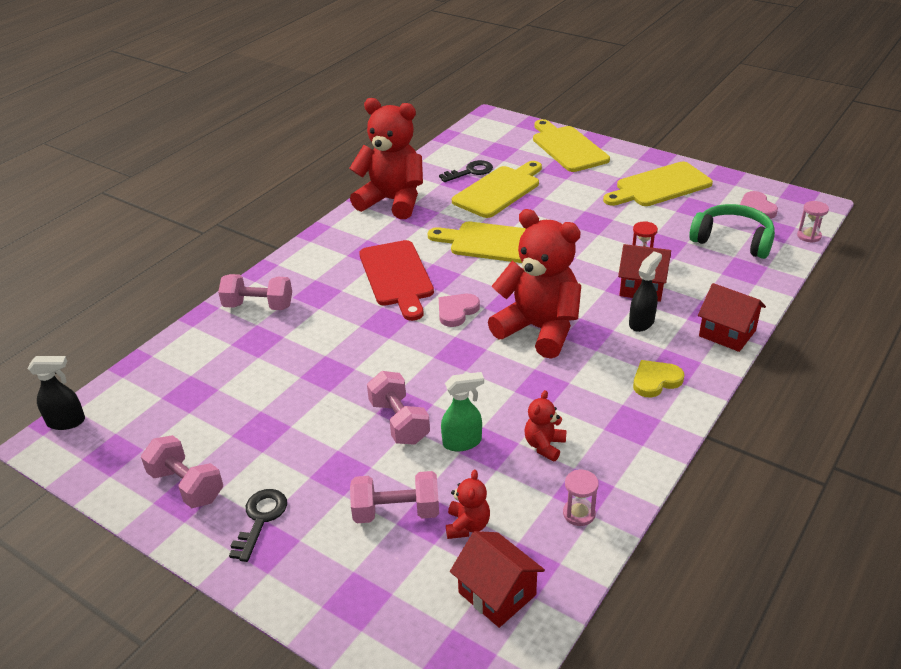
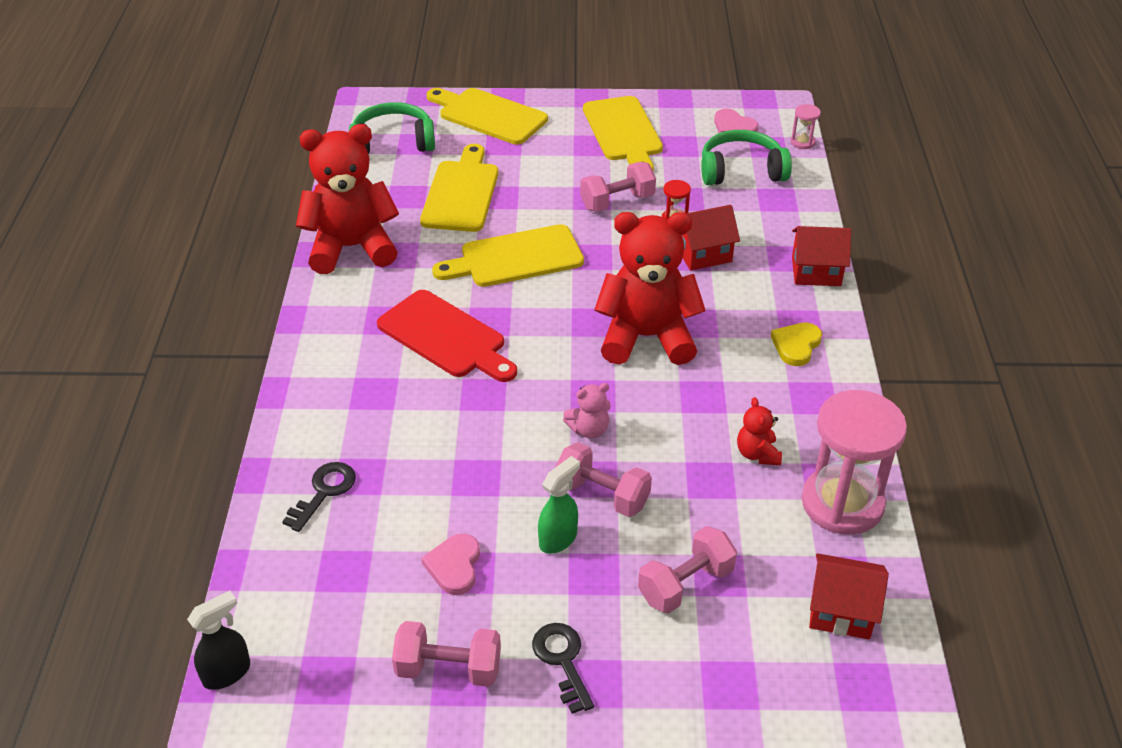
camera: 35 degrees left, 5 degrees up
(258, 306) = (319, 435): pink dumbbell -> pink dumbbell (617, 202)
(434, 374) = (589, 429): none -> pink teddy bear
(457, 311) = (547, 351): pink heart -> pink heart (454, 566)
(462, 442) = (682, 486): green spray bottle -> green spray bottle (558, 539)
(467, 525) = (760, 563): red teddy bear -> none
(470, 172) = (408, 180): black key -> black key (324, 492)
(484, 146) = (393, 142): none -> green headphones
(579, 513) = (842, 503): pink hourglass -> pink hourglass, size x2.43
(641, 322) = (734, 291): black spray bottle -> none
(660, 186) = (623, 132): yellow cutting board -> yellow cutting board turned 45 degrees counterclockwise

